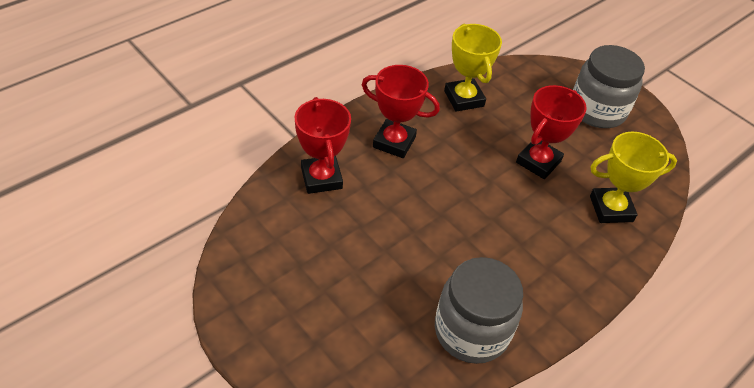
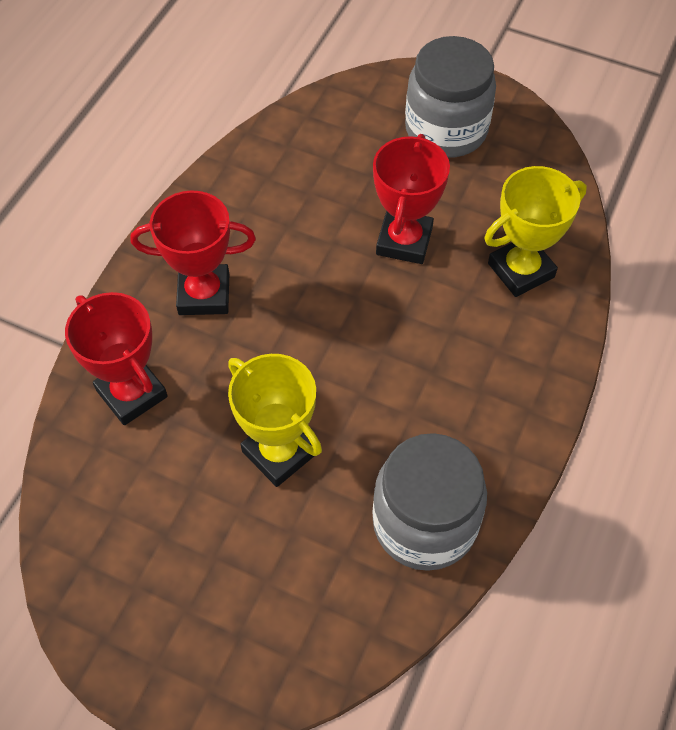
camera: 20 degrees left, 10 degrees up
(464, 98) = (267, 185): yellow trophy -> yellow trophy (279, 452)

